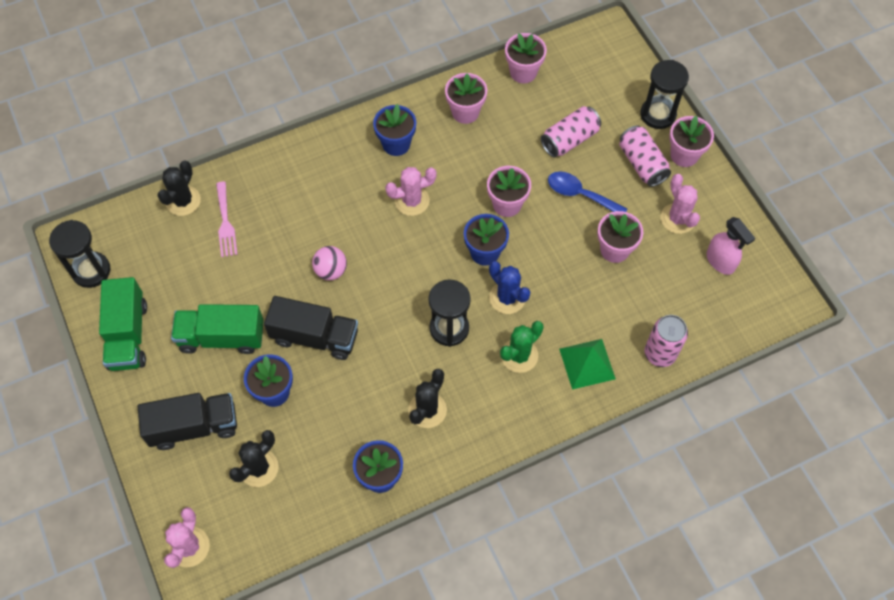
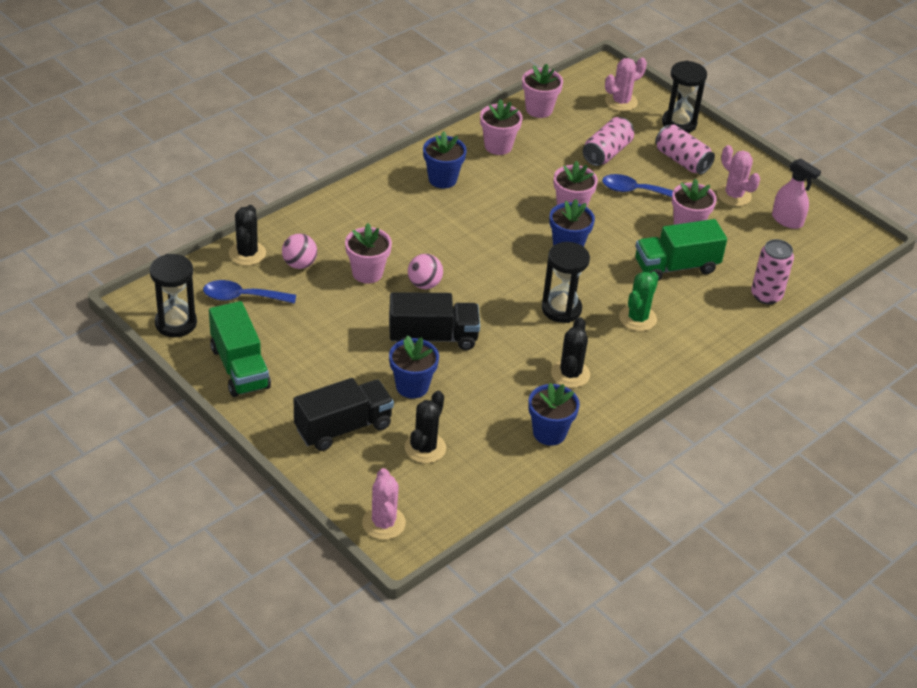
camera: 20 degrees left, 20 degrees down
(160, 252) = (242, 297): none -> blue spoon
(222, 337) = (338, 353): green truck -> green truck (676, 267)
(225, 223) = (299, 264): pink fork -> pink ball
(412, 201) = (478, 219): pink cactus -> pink cactus (621, 102)
(507, 298) = (605, 277): blue cactus -> none
(587, 363) = (703, 314): green pyramid -> none
(684, 155) = (717, 149): pink flower pot -> pink flower pot (367, 273)

